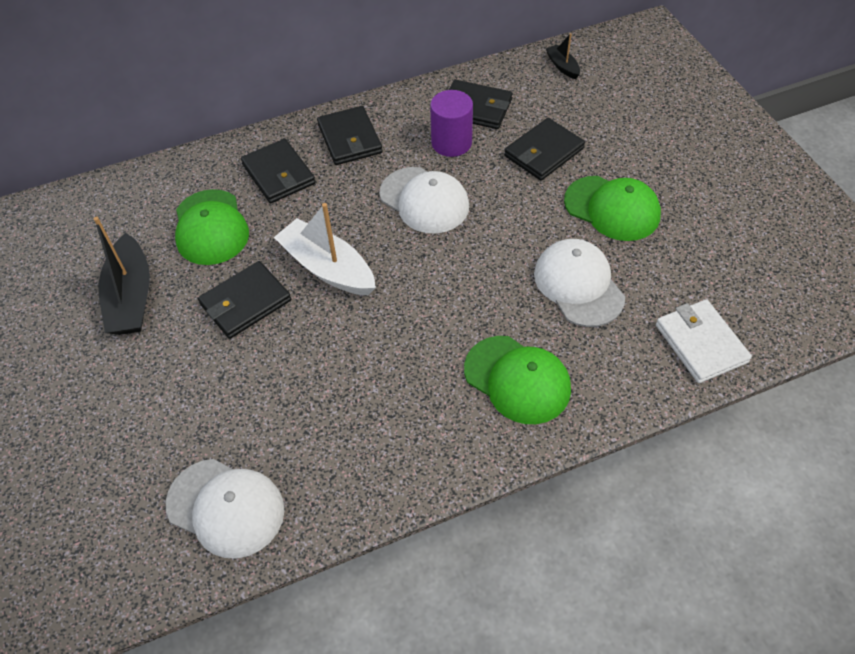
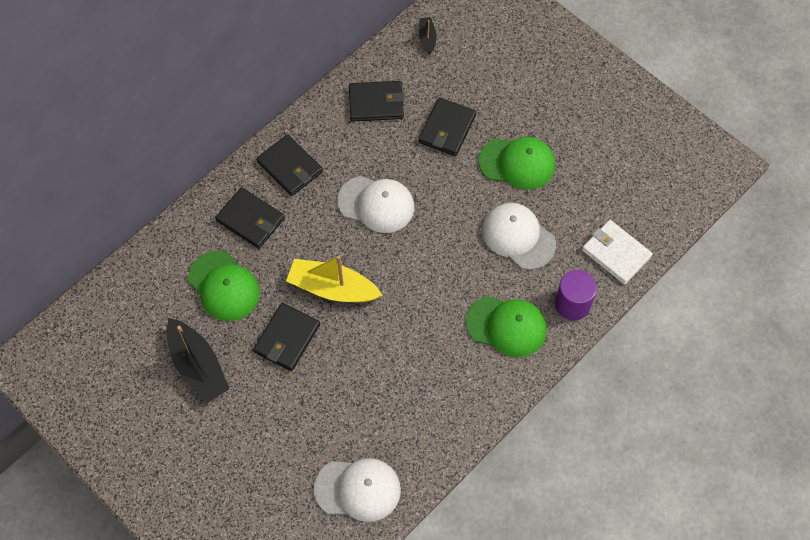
camera: 25 degrees left, 10 degrees up
(327, 268) = (332, 288): white boat -> yellow boat
(451, 143) = (372, 144): purple cylinder -> purple cylinder (572, 304)
(562, 66) = (427, 38): black boat -> black boat turned 45 degrees clockwise

